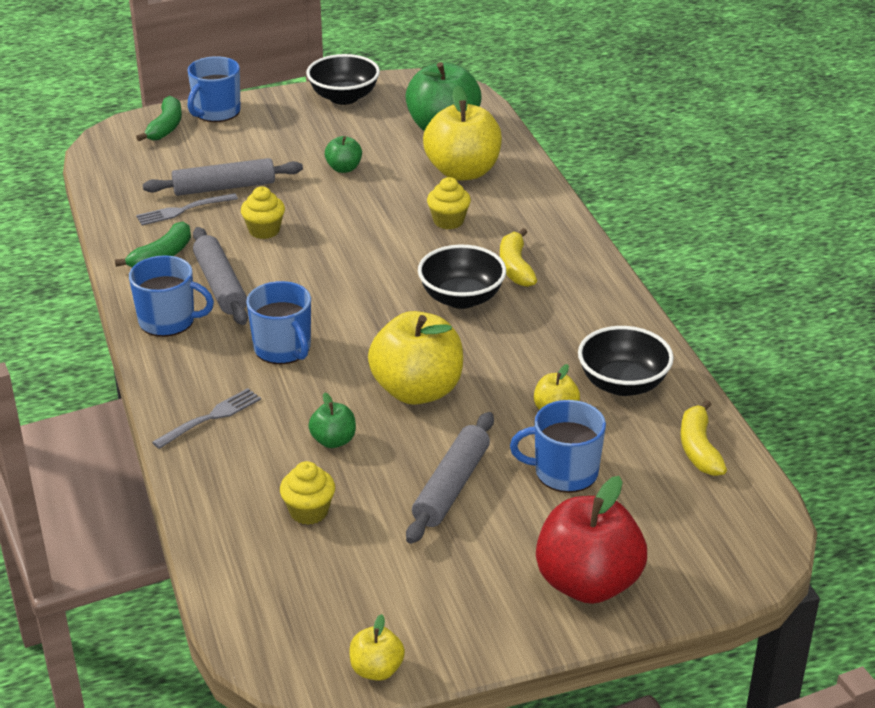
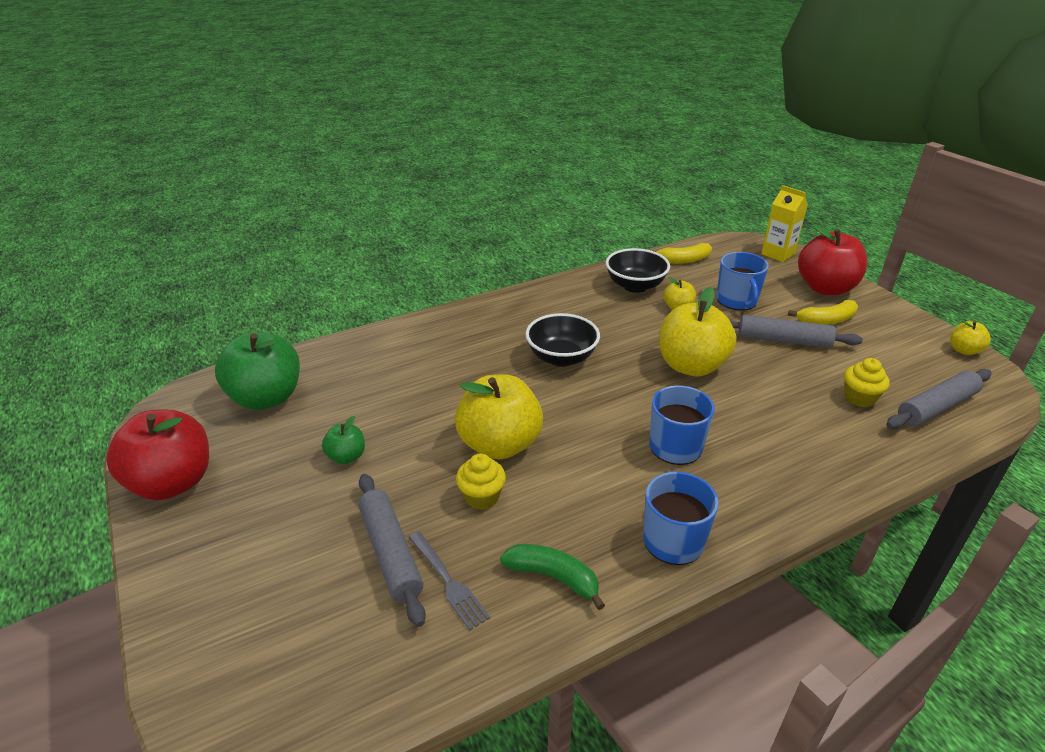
camera: 100 degrees left, 0 degrees up
(166, 127) = (217, 662): green banana -> none
(211, 417) = (796, 473): grey fork -> none
(216, 112) = (181, 608): blue mug -> none
(220, 285) = (594, 511): grey rolling pin -> grey rolling pin (936, 407)
(333, 441) = (775, 398): green apple -> none
(344, 97) = (172, 483): black bowl -> red apple
(448, 221) = (444, 376): yellow cupcake -> none
(462, 172) = (355, 377): yellow apple -> yellow apple (499, 444)
(515, 267) = (508, 336): yellow banana -> yellow banana (826, 320)
(715, 566) = (778, 254): none -> yellow carton

